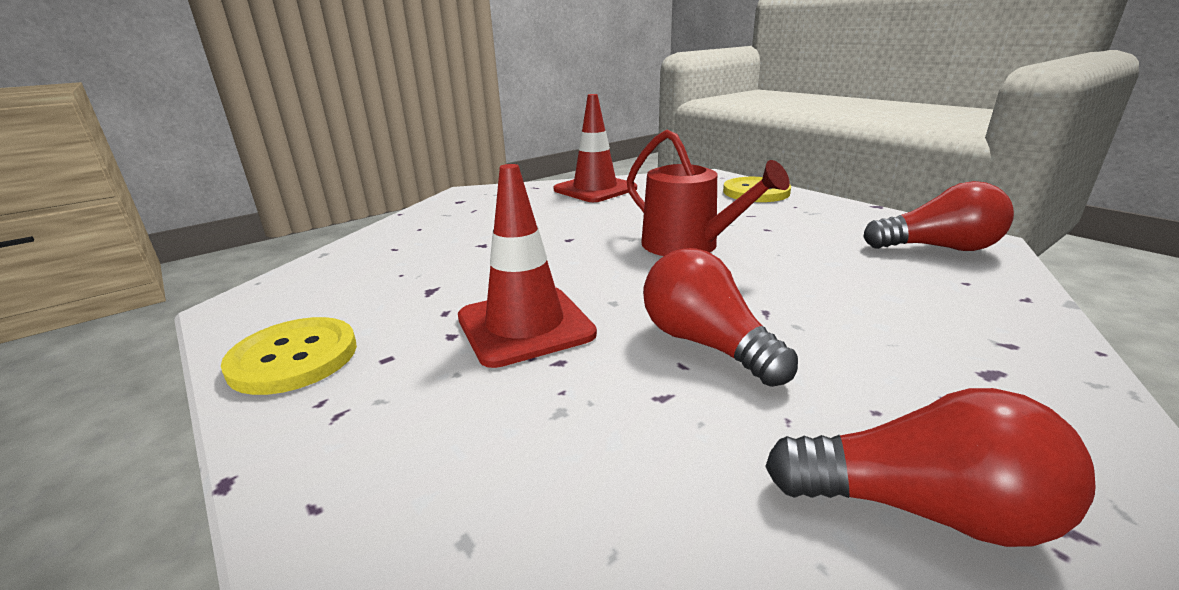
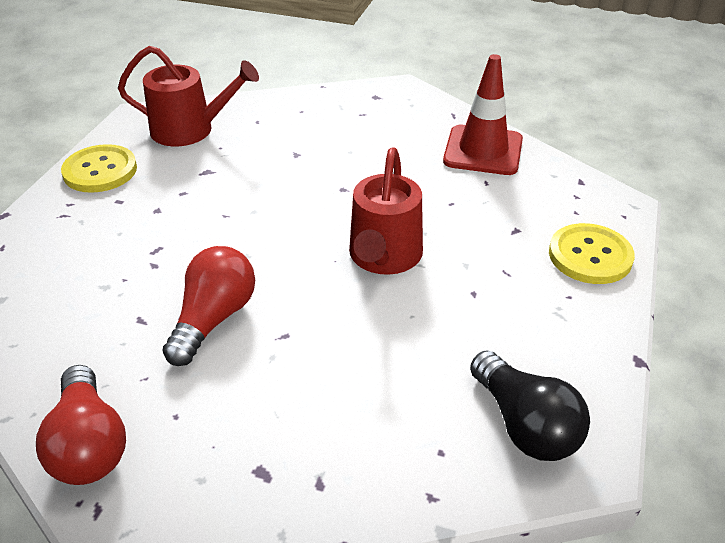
camera: 55 degrees right, 15 degrees up
(335, 282) = (189, 130): none -> red watering can
(525, 326) = (186, 232): red traffic cone -> none
(937, 248) = (525, 424): red light bulb -> black light bulb

